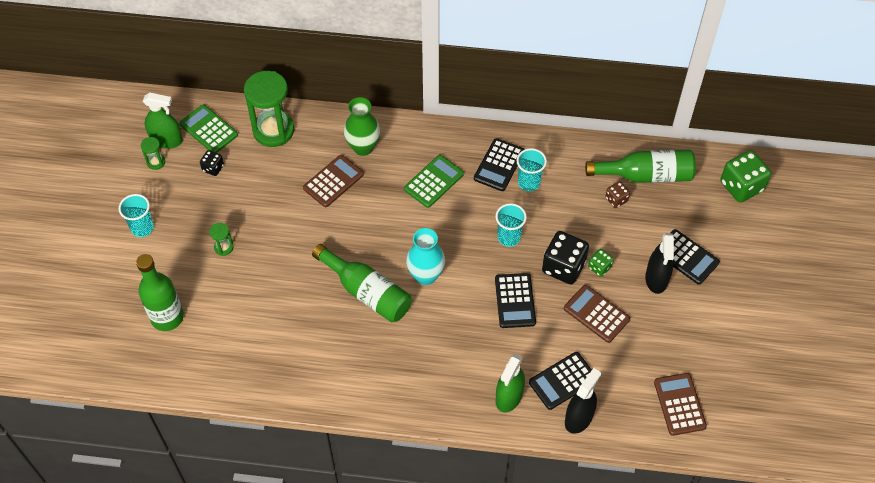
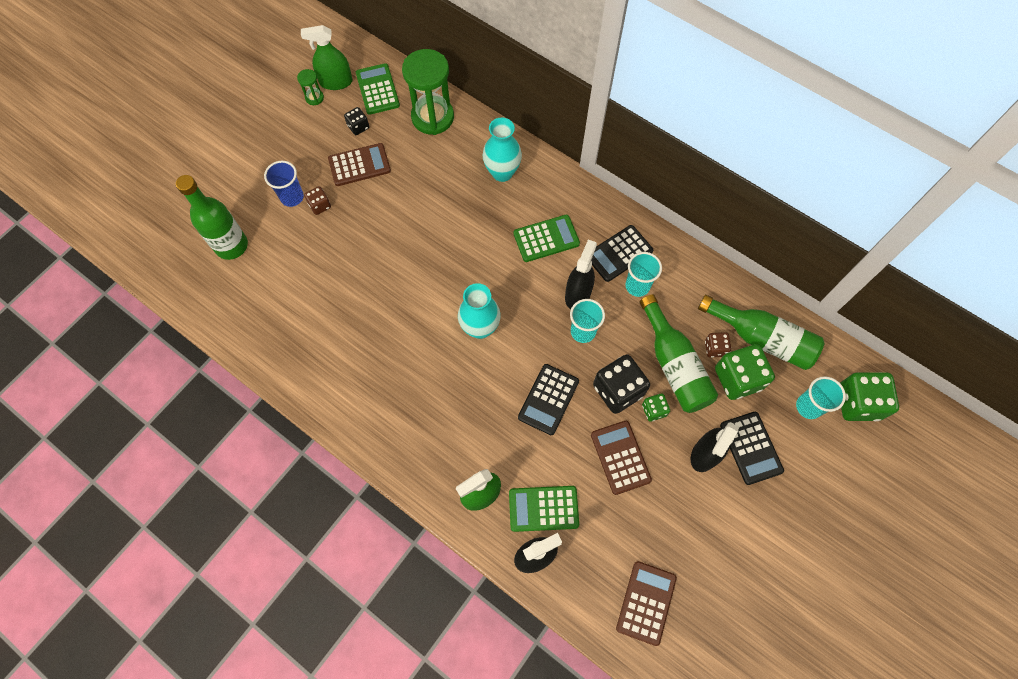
camera: 30 degrees right, 10 degrees up
(142, 228) = (264, 152): turquoise cup -> turquoise cup (808, 406)
(166, 140) = (336, 82): green spray bottle -> green spray bottle turned 135 degrees clockwise
(194, 252) = (292, 197): none -> blue cup
(224, 247) = (320, 205): green hourglass -> brown dice
(333, 181) = (454, 192): brown calculator -> brown calculator (359, 165)
(363, 147) = (502, 172): green vase -> turquoise vase
(366, 292) = (416, 315): green bottle -> green bottle (674, 365)
(486, 212) = (577, 294): none -> black spray bottle
(563, 381) = (543, 508): black calculator -> green calculator
(646, 213) = (737, 378): none -> green dice

